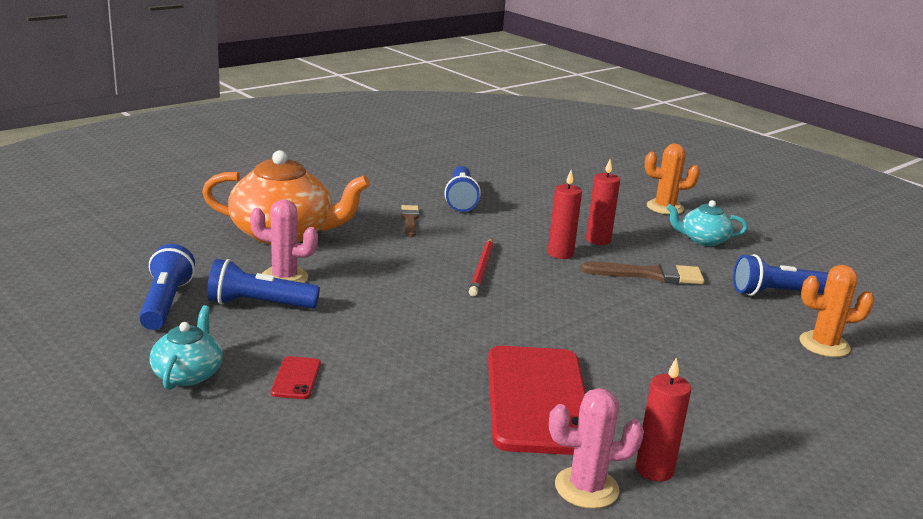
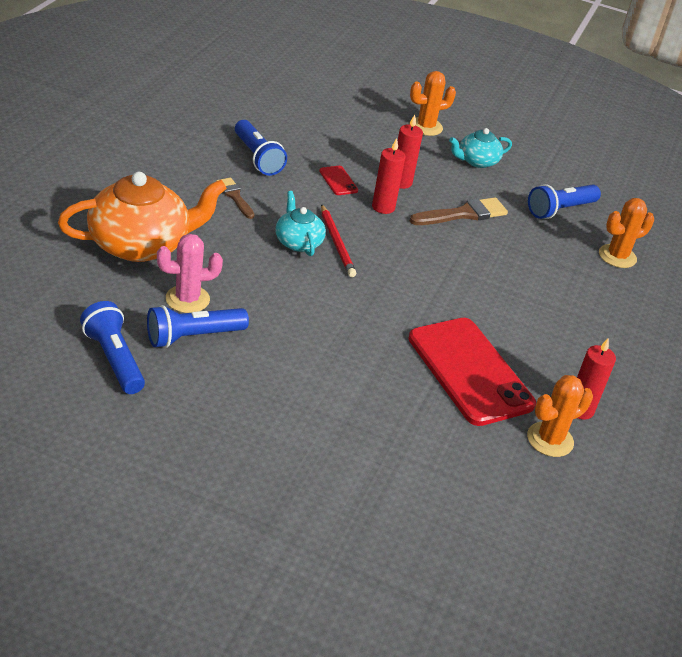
camera: 30 degrees left, 15 degrees up
(188, 374) = (203, 430): turquoise teapot -> turquoise teapot (298, 242)
(296, 378) = (288, 407): red phone -> red phone (338, 181)
(586, 488) = (550, 440): pink cactus -> orange cactus

